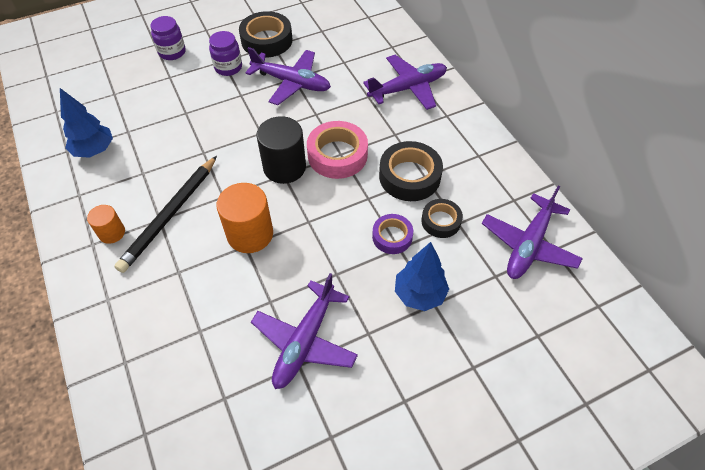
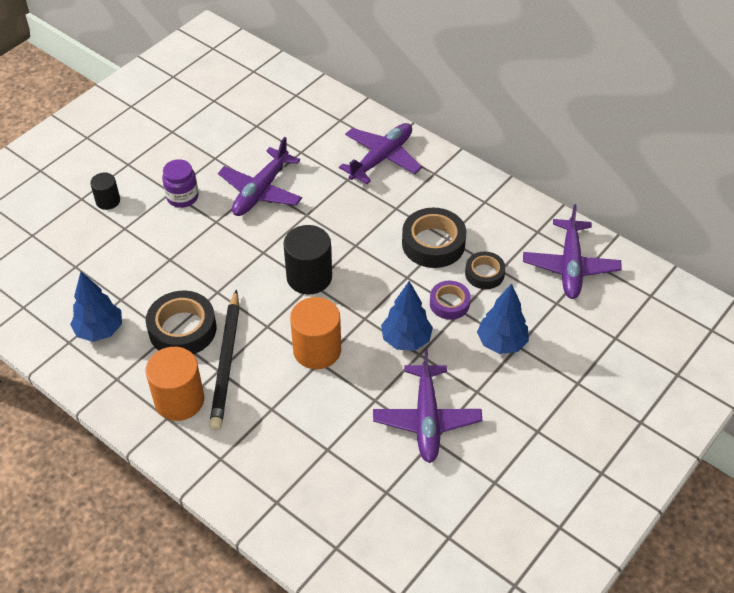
camera: 25 degrees left, 5 degrees down
(112, 233) = (179, 400): orange cylinder -> orange cylinder, size x1.77
(172, 52) = (108, 201): purple jar -> black cylinder
(266, 40) = (204, 155): black tape -> black tape (182, 329)
(291, 82) = (261, 191): purple plane -> purple plane turned 120 degrees clockwise
(332, 256) = (406, 340): none -> blue tree
(337, 155) = (353, 247): pink tape -> none

